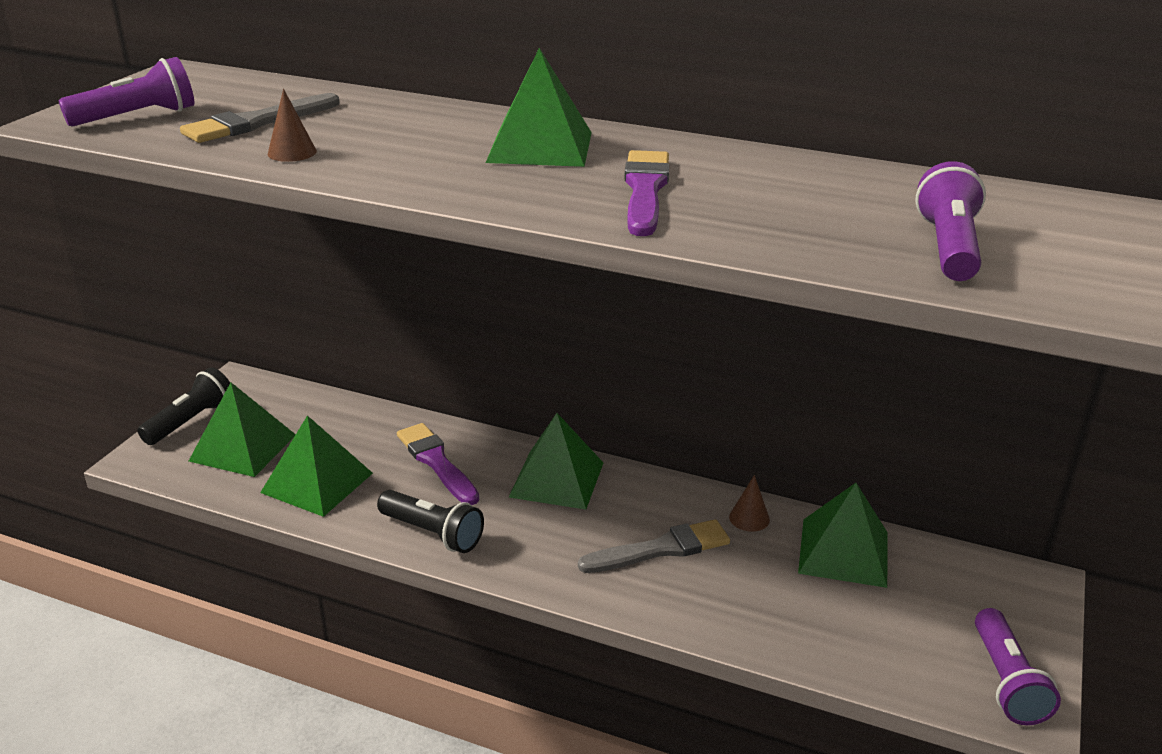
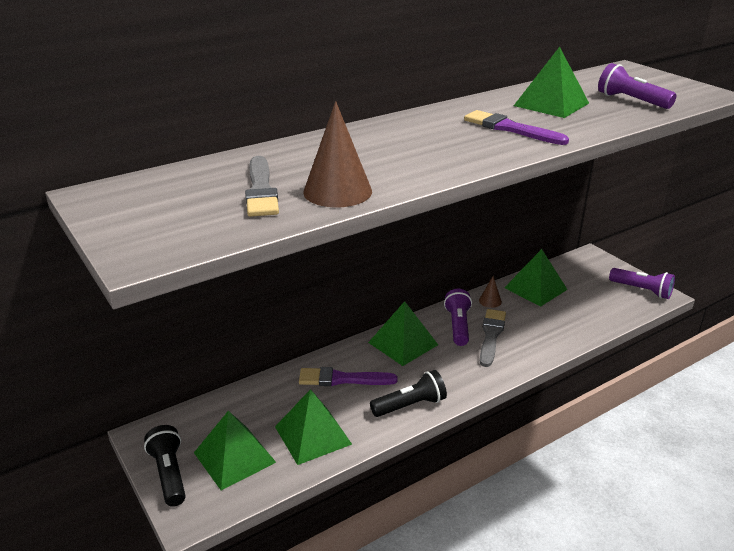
camera: 55 degrees left, 0 degrees up
(137, 117) = (180, 225): purple flashlight -> purple flashlight (458, 326)
(292, 152) = (337, 191): brown cone -> brown cone, size x1.93
(540, 147) = (419, 133): green pyramid -> green pyramid (551, 104)

